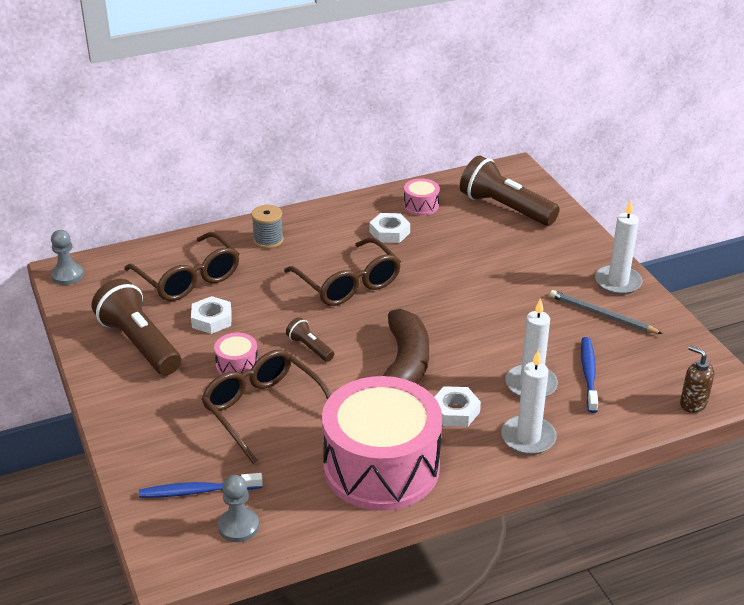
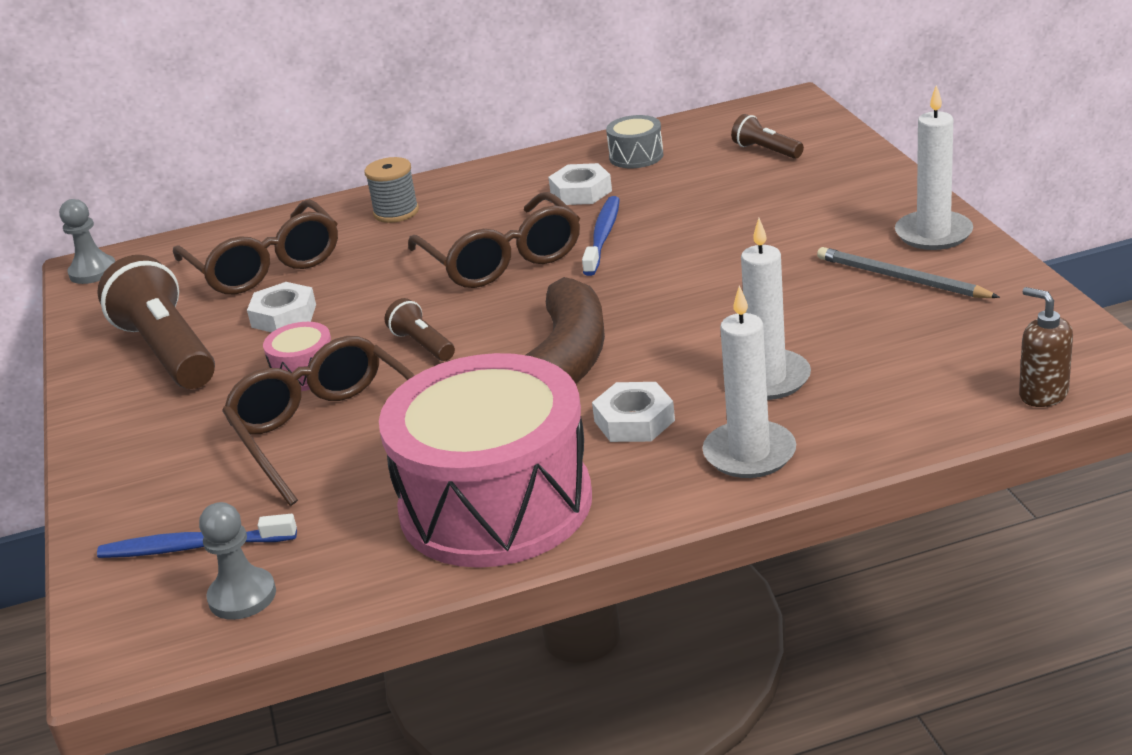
camera: 10 degrees right, 5 degrees down
(421, 205) = (636, 156): pink drum -> grey drum
(505, 208) = (766, 151): brown flashlight -> brown flashlight, size x0.47
(589, 374) = (867, 360): blue toothbrush -> blue toothbrush (603, 236)

